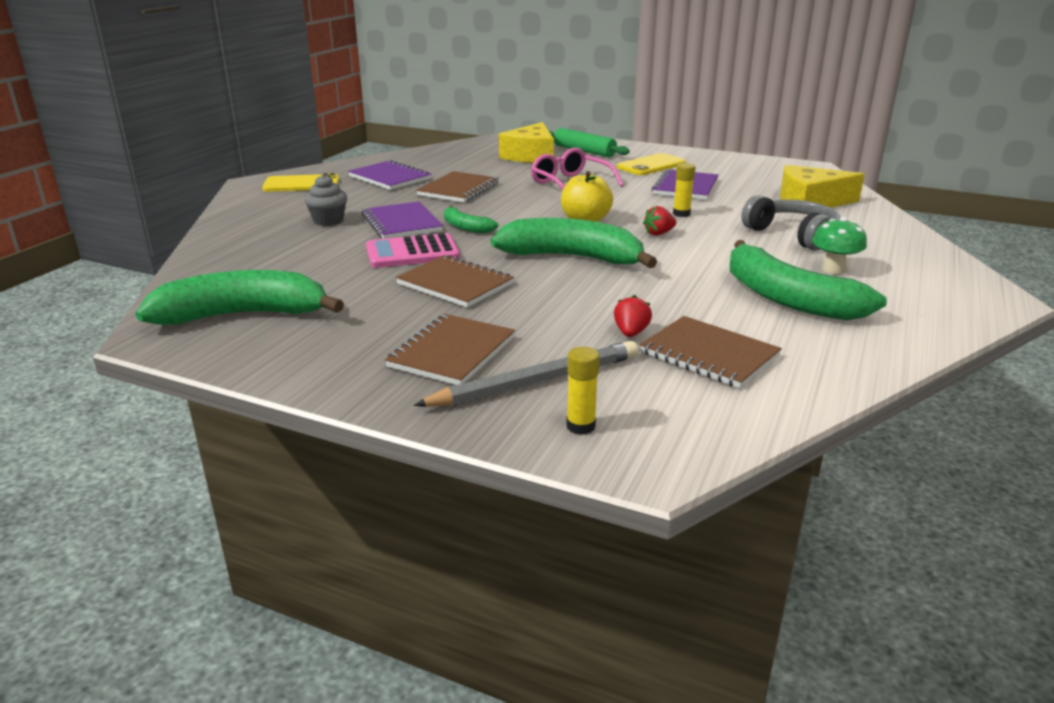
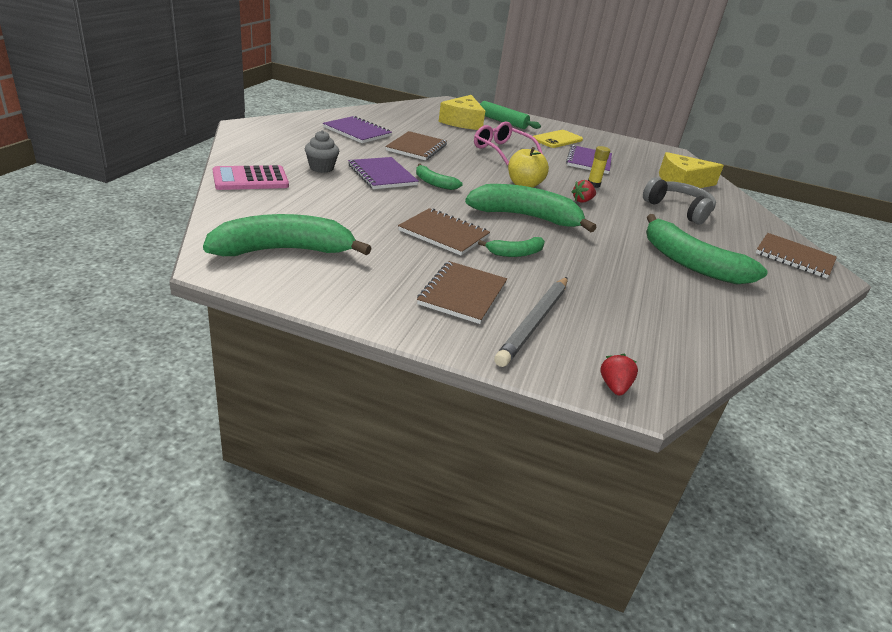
camera: 10 degrees left, 5 degrees up
(301, 184) = (286, 131): yellow phone -> none
(412, 252) = (400, 203): pink calculator -> pink calculator (250, 179)
(536, 381) = (534, 323): grey pencil -> grey pencil turned 150 degrees clockwise
(542, 300) = (515, 253): none -> green banana
(580, 426) = (579, 362): yellow glue stick -> none
(631, 333) = (589, 285): red strawberry -> red strawberry (614, 386)
(709, 354) = (651, 307): brown notebook -> brown notebook (794, 257)
(833, 269) = (715, 241): green mushroom -> none

